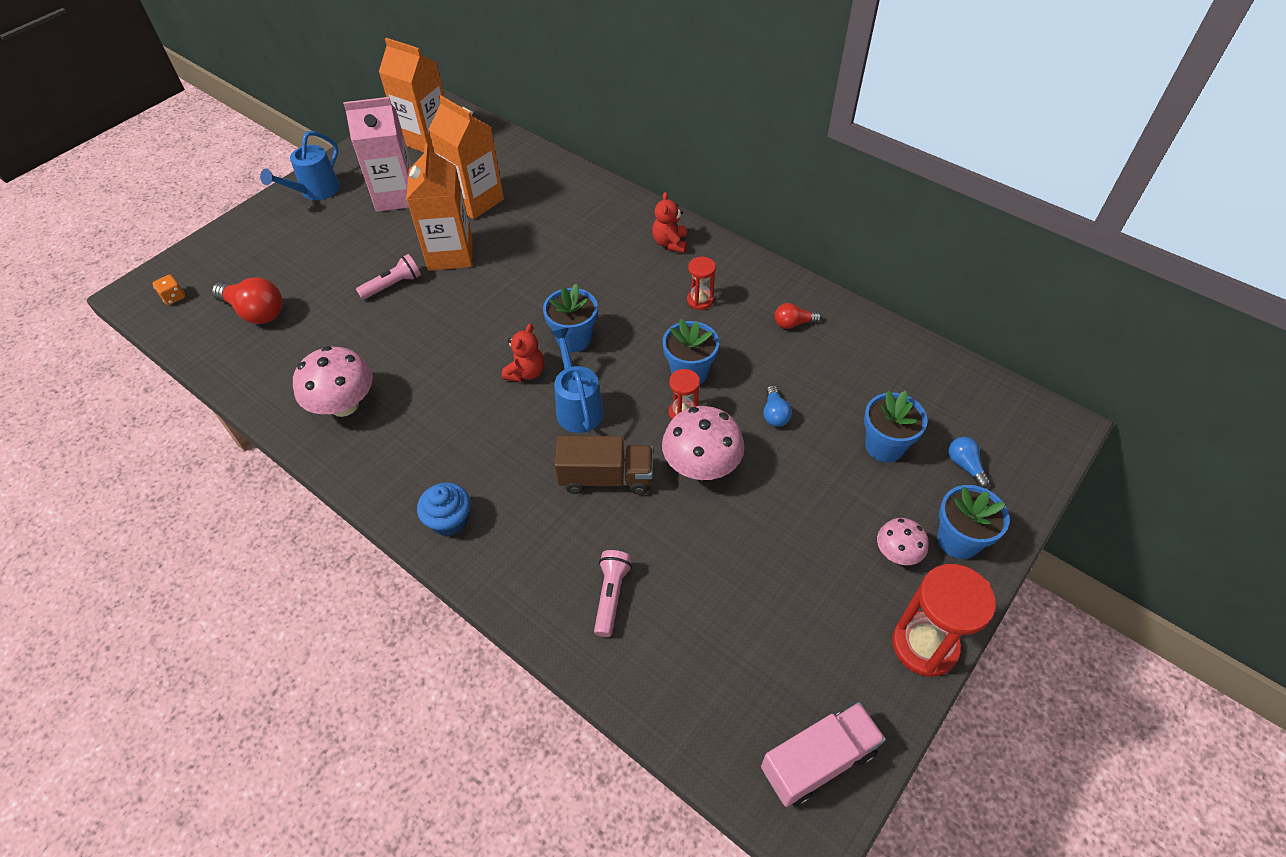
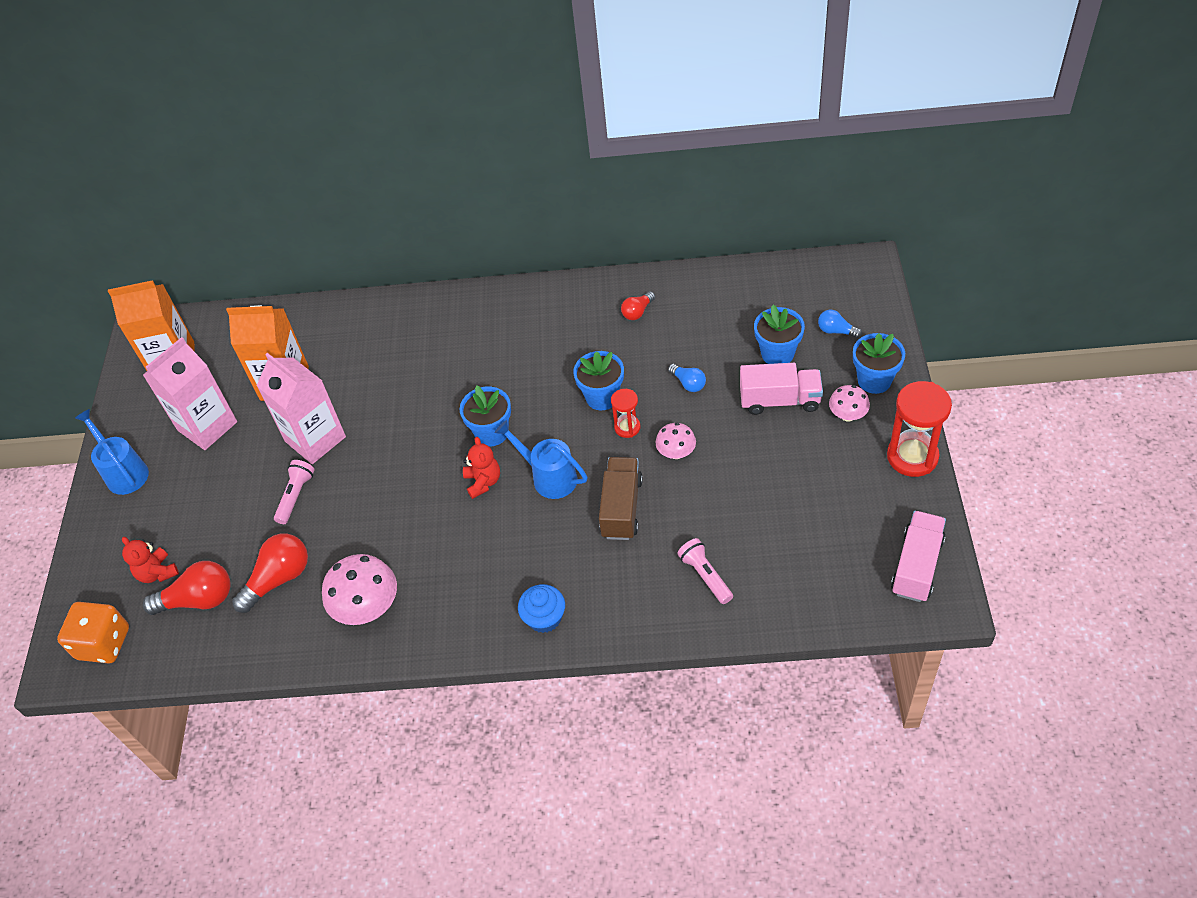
camera: 35 degrees left, 0 degrees up
(174, 297) = (104, 643): orange dice -> orange dice, size x2.09
(315, 192) = (124, 472): blue watering can -> blue watering can turned 150 degrees clockwise
(316, 336) = (279, 579): none -> red light bulb
(450, 254) = (315, 439): orange carton -> pink carton
(606, 478) = (621, 508): brown truck -> brown truck turned 45 degrees counterclockwise
(670, 243) = (485, 312): red teddy bear -> red teddy bear (157, 572)
(700, 300) = (554, 340): red hourglass -> none
(701, 466) = (676, 452): pink mushroom -> pink mushroom, size x0.58
(843, 490) = (780, 400): none -> pink truck

